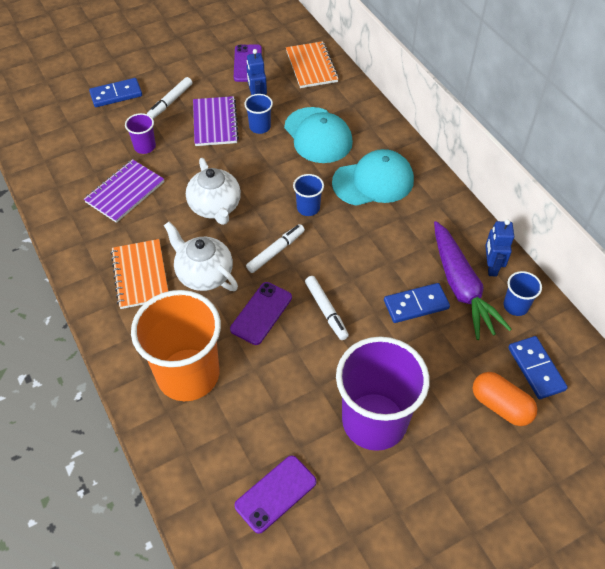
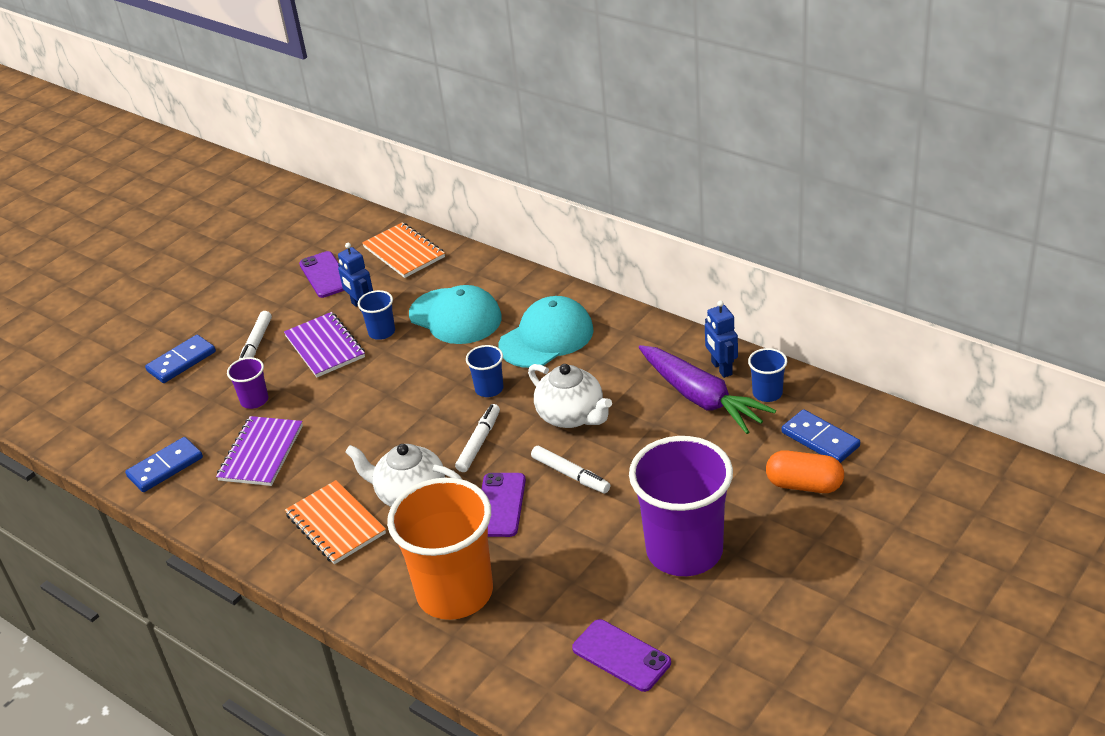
camera: 20 degrees left, 15 degrees down
(215, 207) = (380, 427): white teapot -> white teapot (571, 416)
(275, 494) = (621, 655): purple phone -> purple phone turned 75 degrees counterclockwise
(416, 304) = (663, 432): blue domino -> blue domino (165, 467)

